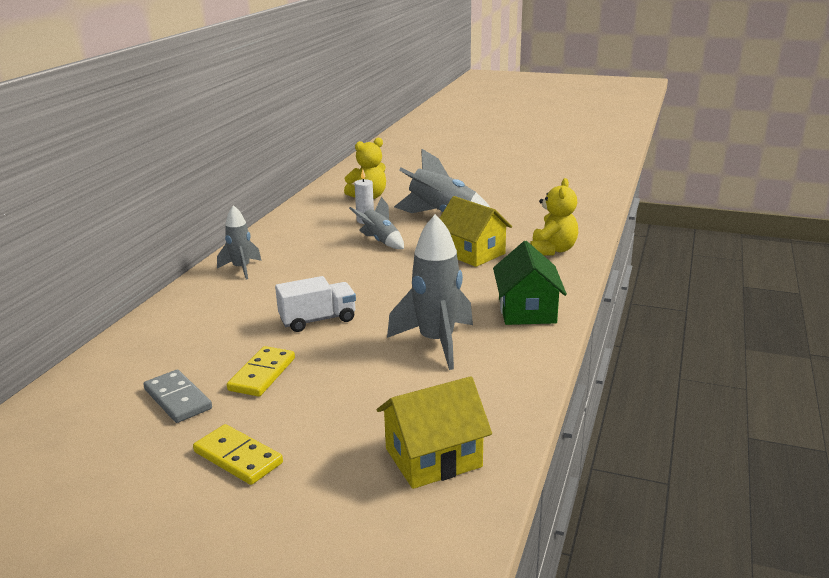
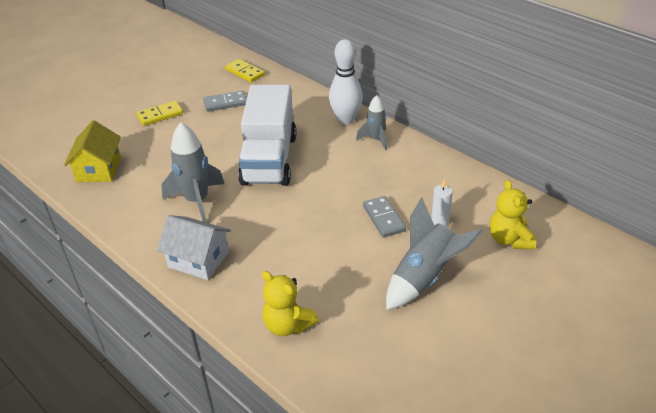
camera: 115 degrees right, 15 degrees up
(201, 294) = (346, 120): none -> white bowling pin
(262, 374) = (224, 130): yellow domino -> yellow domino (245, 72)
(318, 320) = (269, 159): white truck -> white truck, size x1.99
(380, 241) = (384, 218): grey rocket -> grey domino
(472, 253) = (319, 267): yellow house -> none
(527, 310) = (198, 260): green house -> white house

